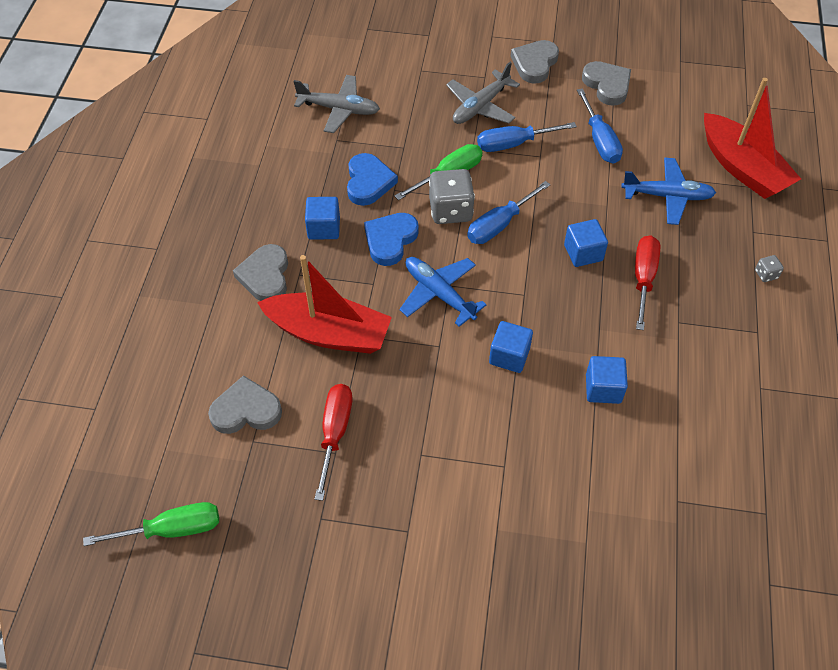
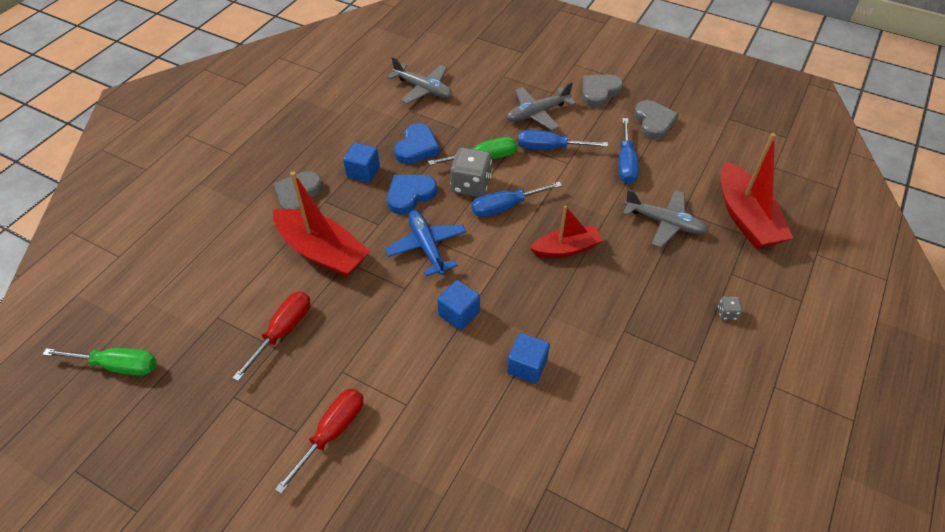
camera: 20 degrees right, 5 degrees down
(246, 410) = (226, 292): grey heart -> none
(583, 253) = (566, 248): blue cube -> red boat
(643, 279) = (609, 285): red screwdriver -> red screwdriver (332, 433)
(667, 196) = (665, 223): blue plane -> grey plane

